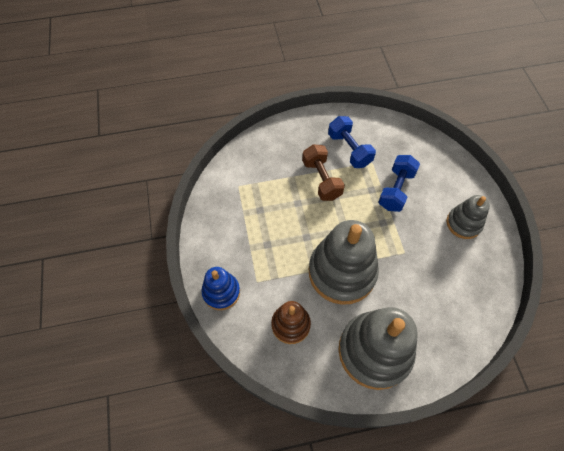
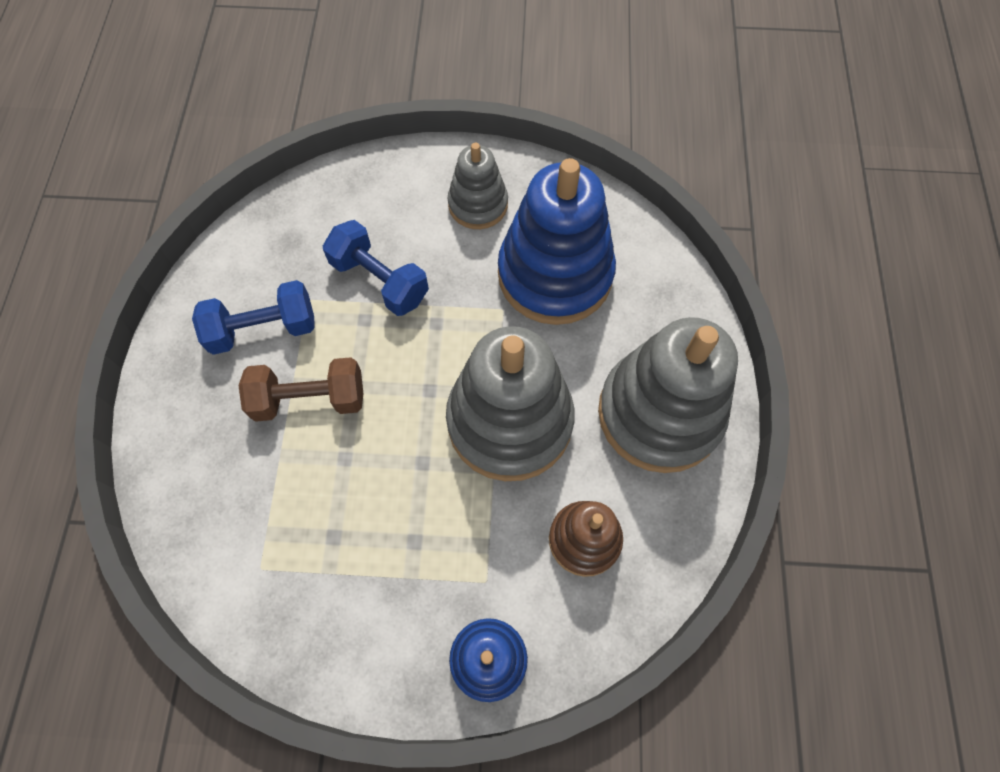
camera: 75 degrees left, 5 degrees up
(438, 274) = (555, 274): none -> blue stacking toy

